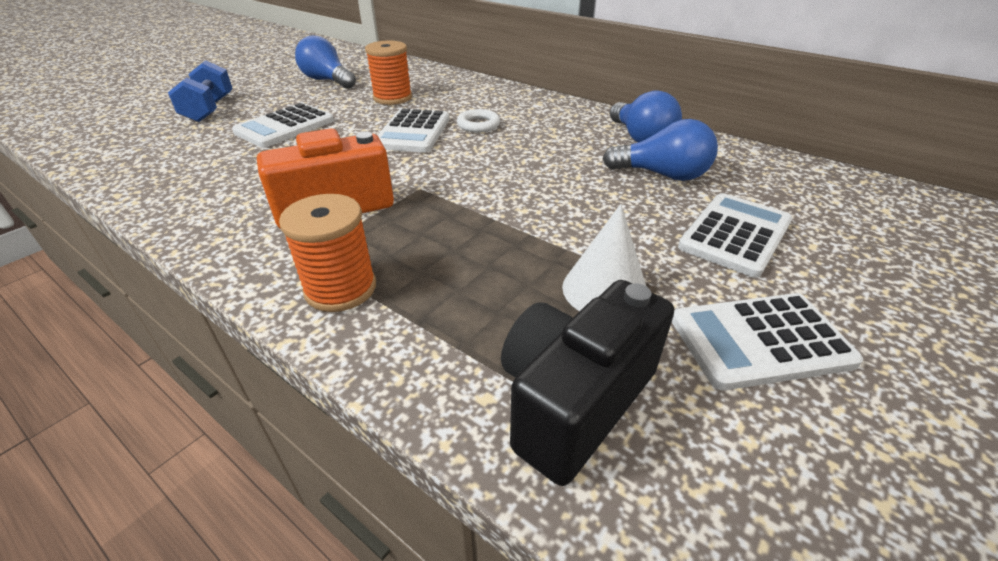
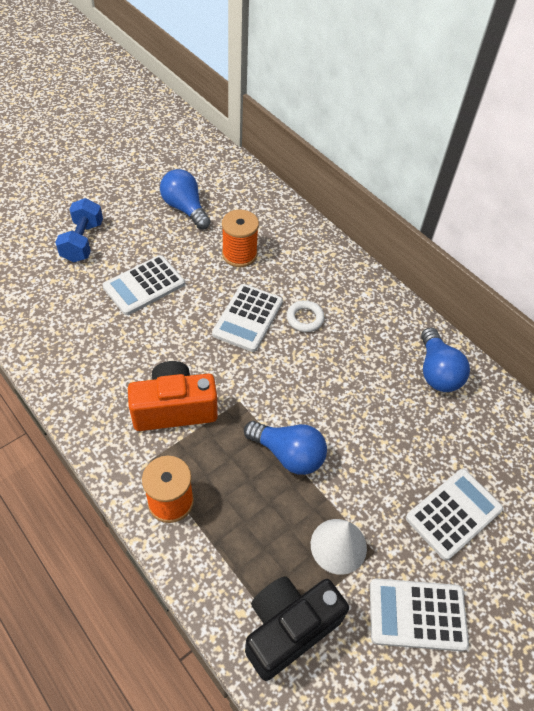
camera: 10 degrees right, 15 degrees up
(662, 175) = (432, 428): blue light bulb -> blue light bulb (288, 454)

